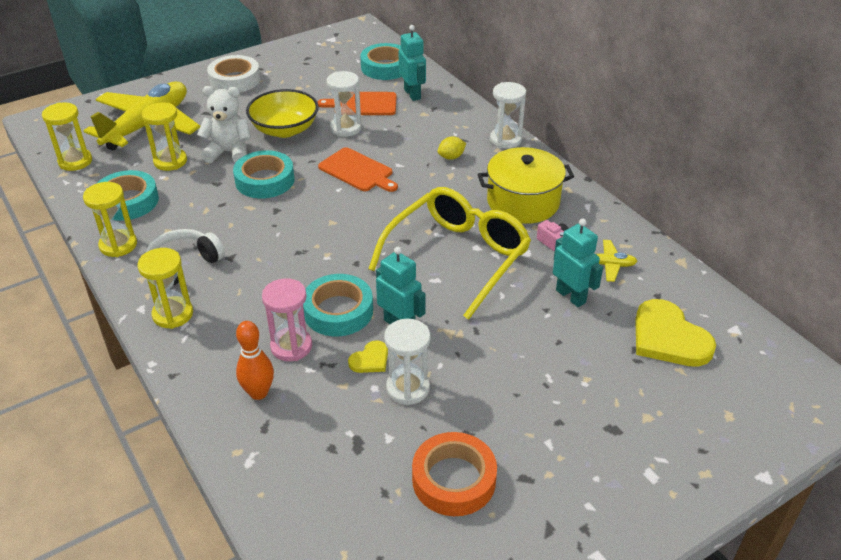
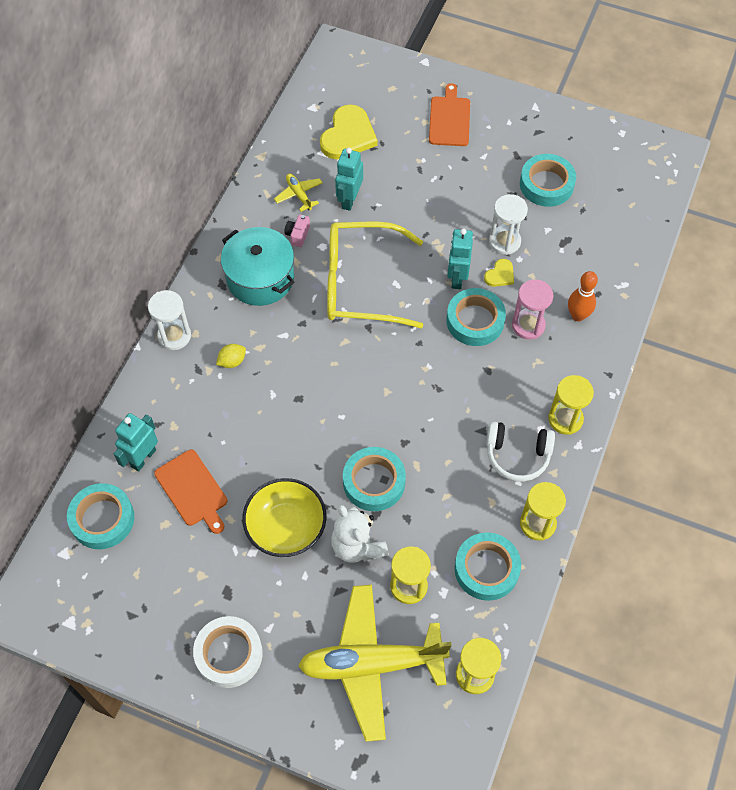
camera: 125 degrees left, 20 degrees up
(345, 128) = (246, 475): white hourglass -> none
(357, 171) = (305, 419): orange cutting board -> orange cutting board (449, 119)
(370, 359) = (500, 275): yellow heart -> yellow heart turned 120 degrees clockwise
(451, 157) = (232, 361): yellow lemon -> yellow lemon turned 60 degrees counterclockwise
(454, 479) = (546, 184): orange tape -> turquoise tape
(523, 202) = (260, 278): yellow pot -> turquoise pot

